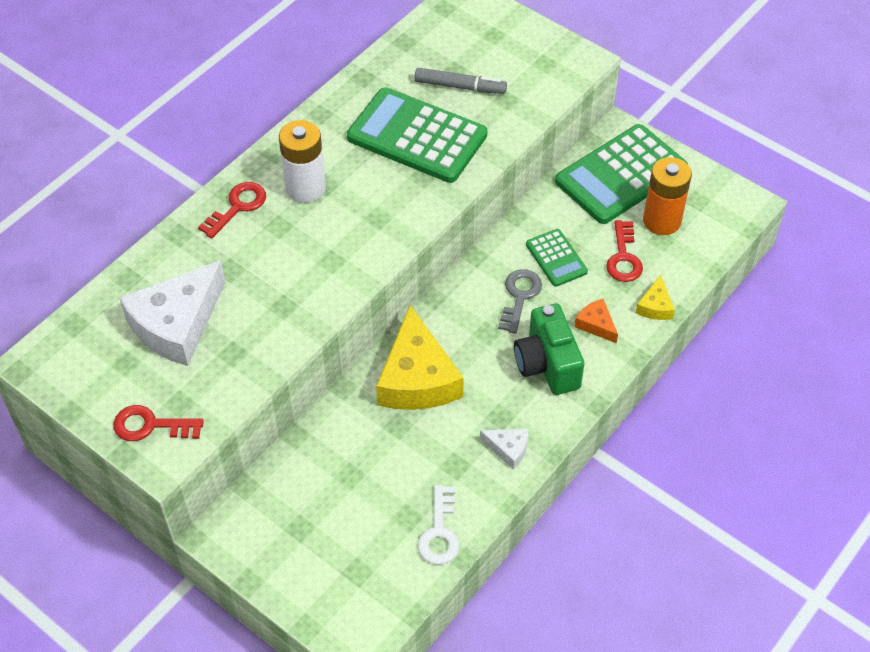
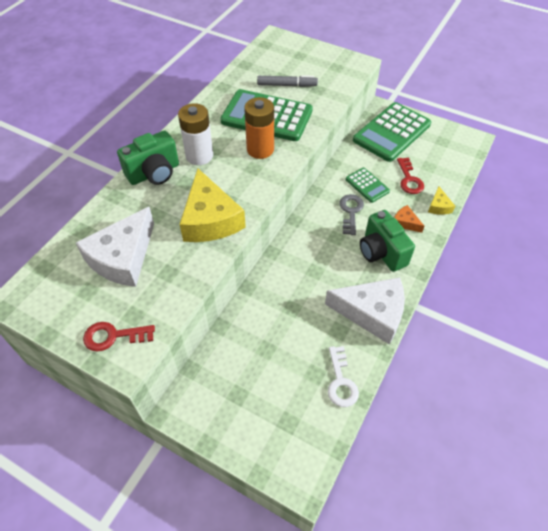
camera: 10 degrees left, 0 degrees up
(237, 207) = (154, 173): red key -> green camera
(417, 378) = (297, 274): yellow cheese -> yellow cheese (210, 219)
(508, 449) = (372, 313): white cheese -> white cheese, size x2.21
(662, 221) = (425, 155): orange battery -> orange battery (260, 149)

